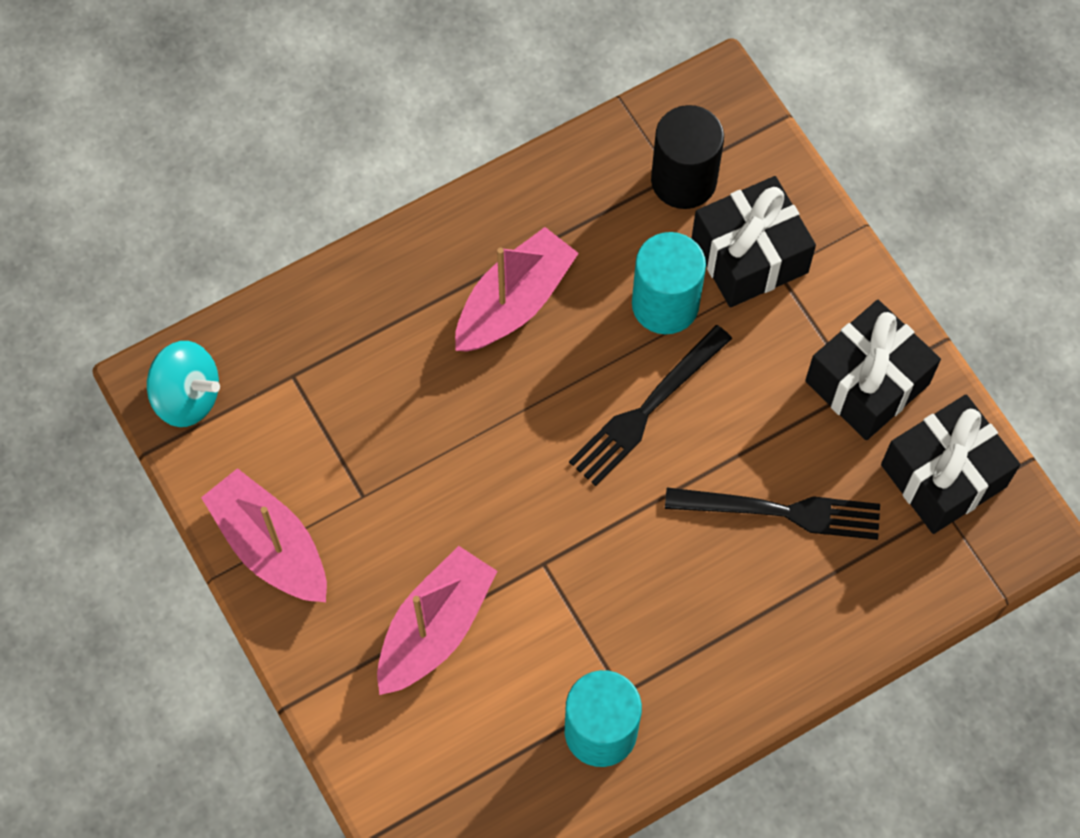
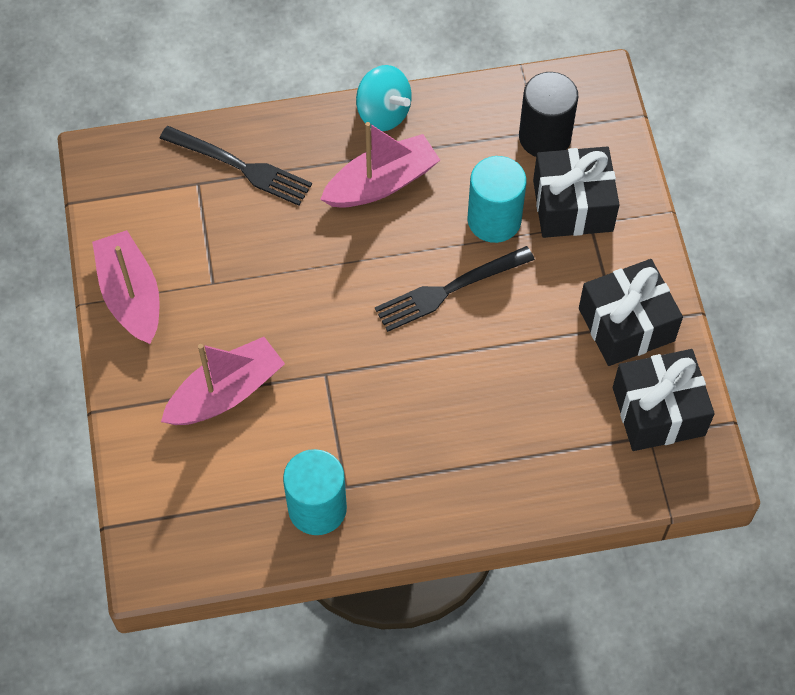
camera: 20 degrees right, 5 degrees down
(187, 397) = (116, 174): turquoise spinning top -> turquoise spinning top (383, 113)
(782, 512) = (521, 396): black fork -> black fork (241, 167)

